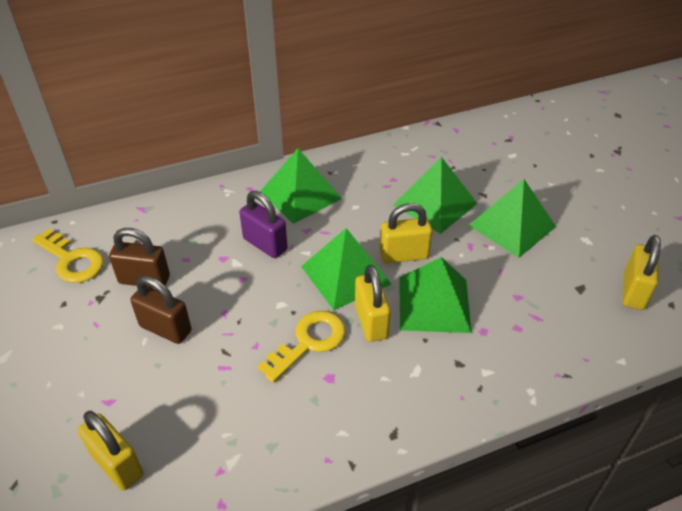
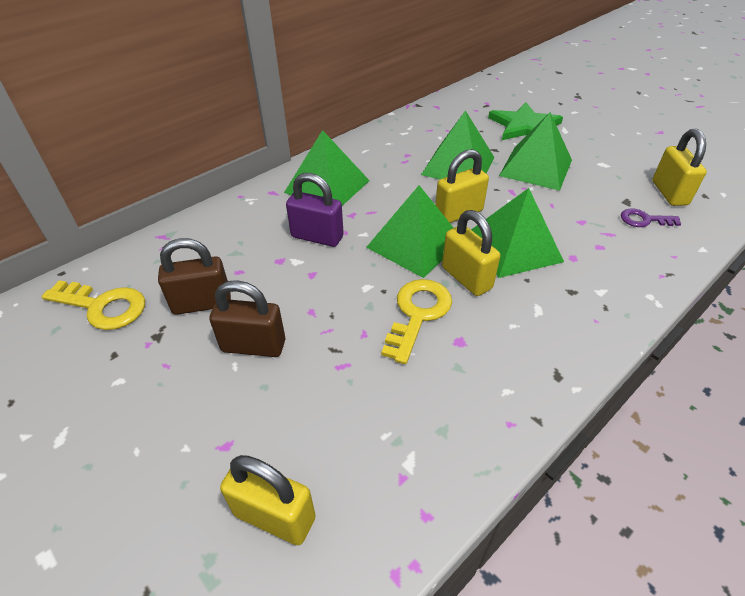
camera: 20 degrees left, 0 degrees up
(532, 175) = (524, 126): none -> green star
(583, 313) = (644, 220): none -> purple key

